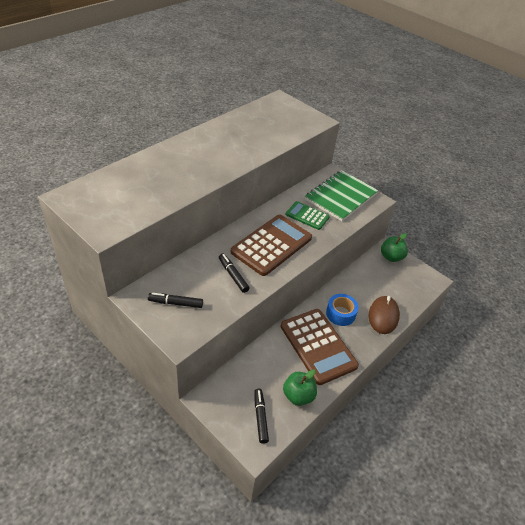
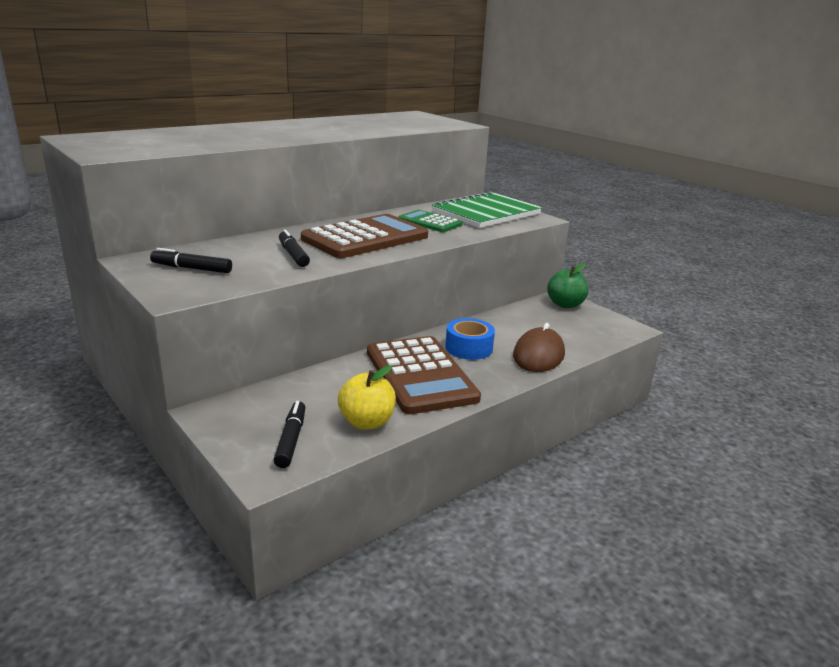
camera: 10 degrees right, 20 degrees down
(298, 396) = (367, 422): green apple -> yellow apple

